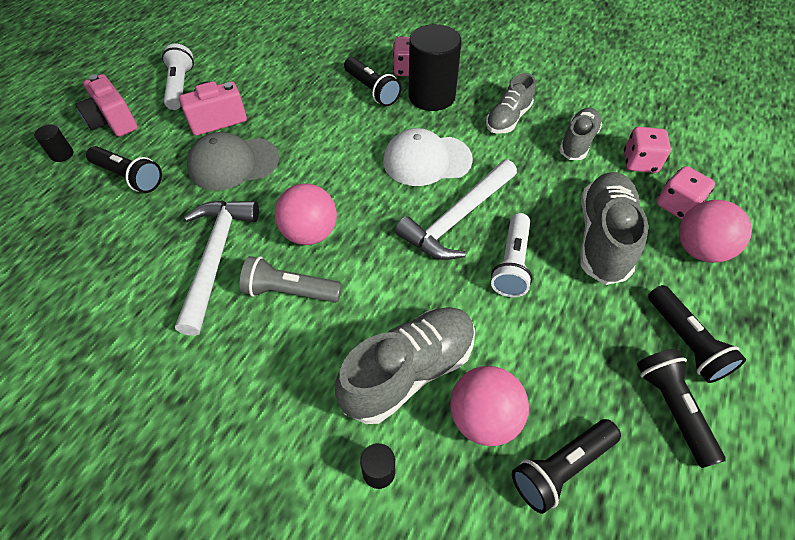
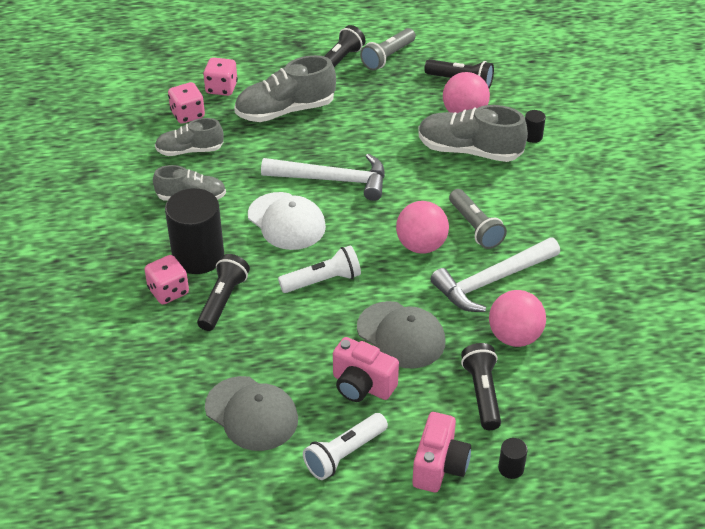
camera: 125 degrees left, 10 degrees down
(260, 63) = (251, 413): none -> grey cap
(511, 264) = (348, 141): white flashlight -> white flashlight (323, 281)
(672, 408) = (387, 57): black flashlight -> grey flashlight
(699, 249) = (257, 71): pink ball -> pink ball (514, 336)

